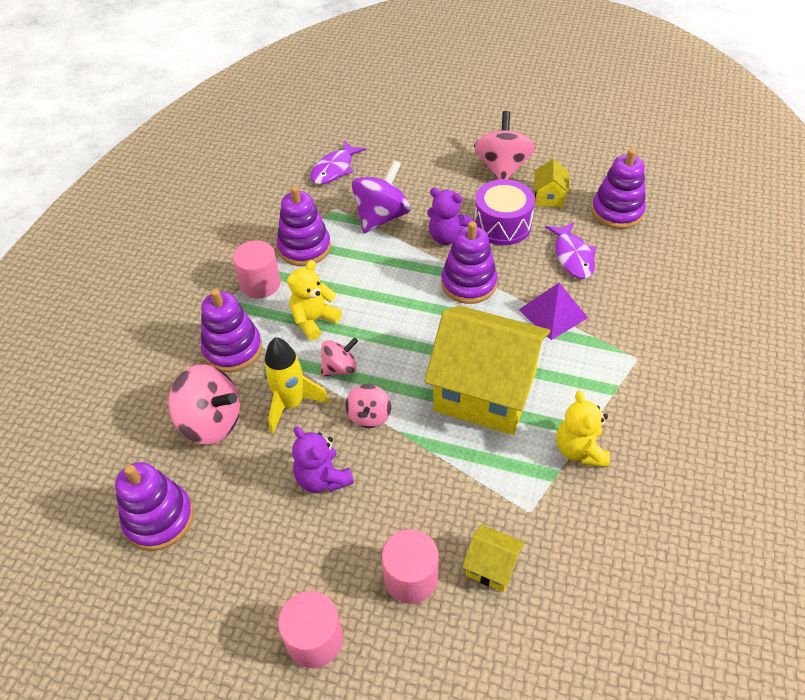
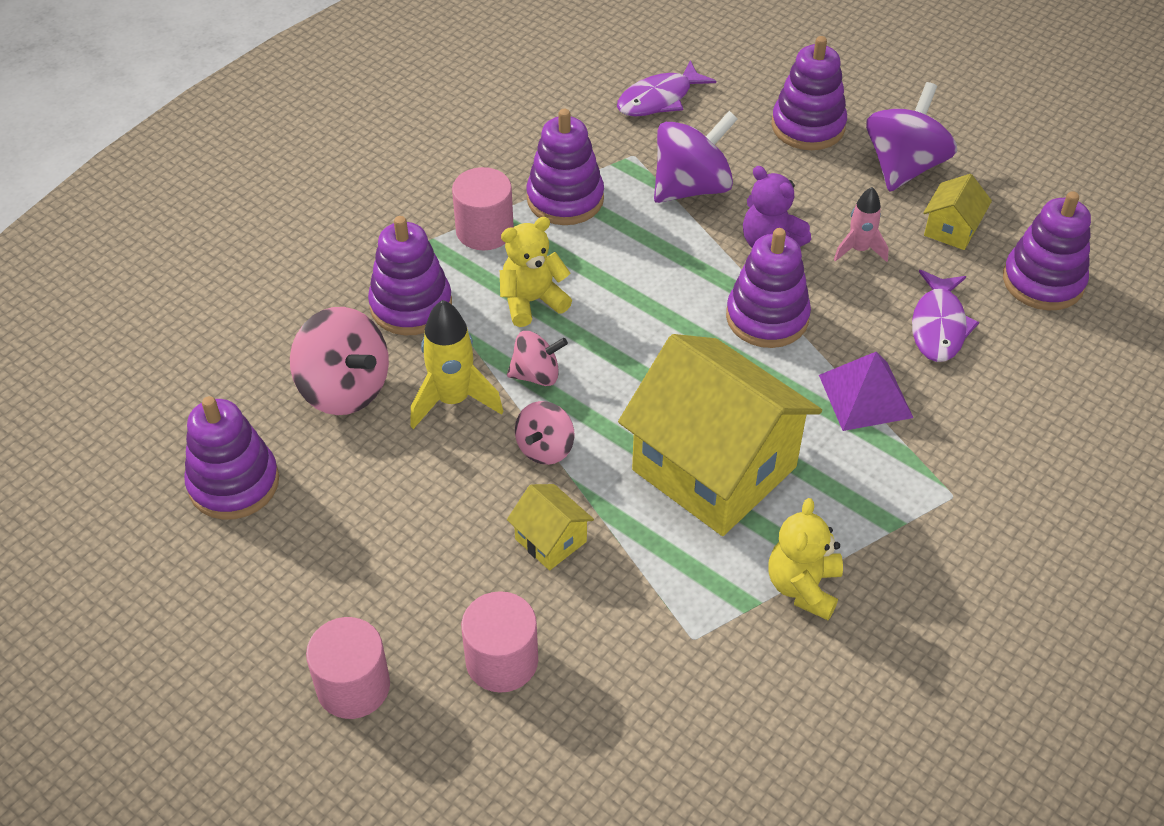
camera: 20 degrees right, 0 degrees up
(323, 478) = (449, 505): purple teddy bear -> none
(434, 160) = (808, 126): none -> purple stacking toy
(491, 566) = (609, 685): yellow house -> yellow house (550, 540)
(502, 168) = (904, 166): pink spinning top -> purple spinning top
(502, 225) = (859, 250): purple drum -> pink rocket

